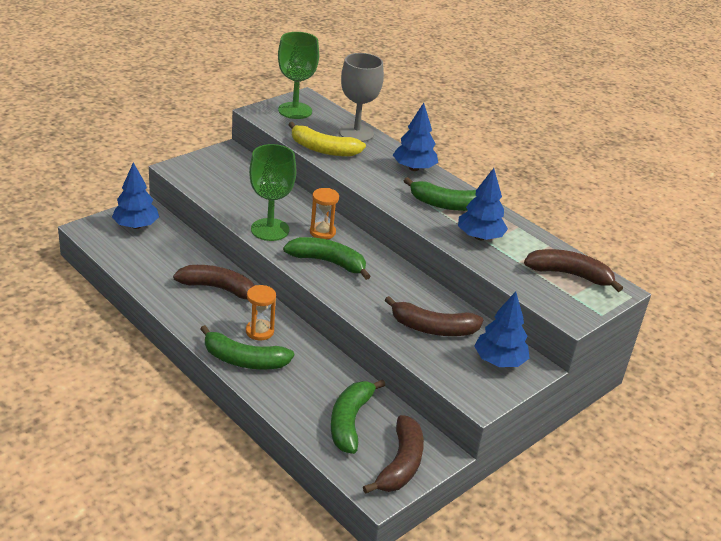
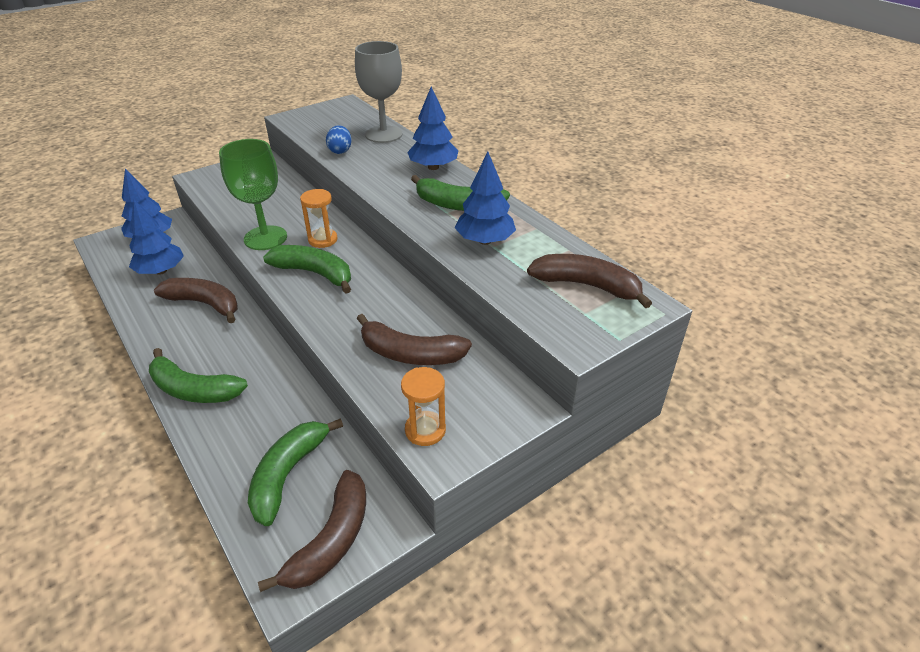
camera: 10 degrees right, 5 degrees up
(259, 331) = (228, 354): orange hourglass -> orange hourglass (425, 430)
(295, 111) = (328, 115): green goblet -> none
(323, 149) = (340, 151): yellow banana -> blue egg
(499, 361) = (482, 399): blue tree -> blue tree (161, 271)

